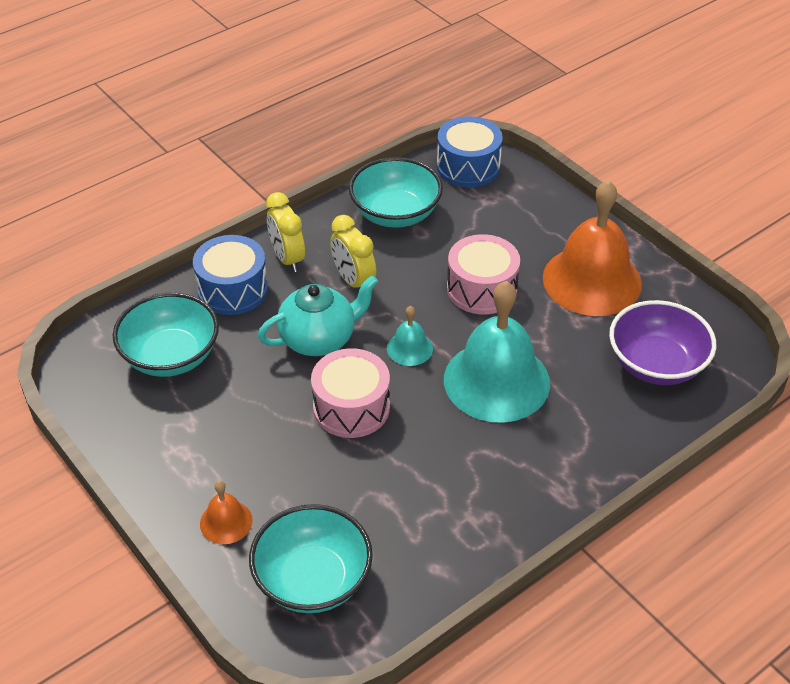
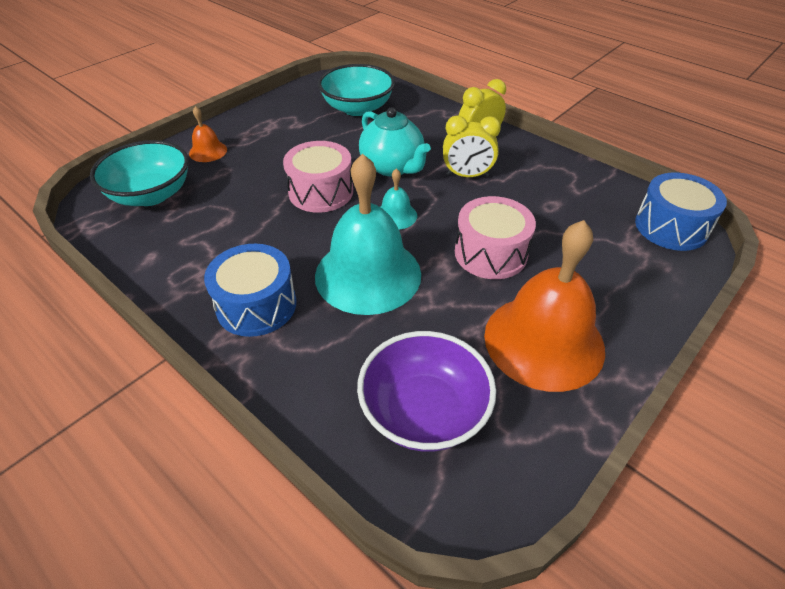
camera: 80 degrees right, 0 degrees up
(233, 289) = (433, 122): blue drum -> blue drum (256, 305)
(353, 281) = (467, 175): yellow clock -> yellow clock turned 135 degrees counterclockwise
(395, 213) = (567, 188): turquoise bowl -> none

